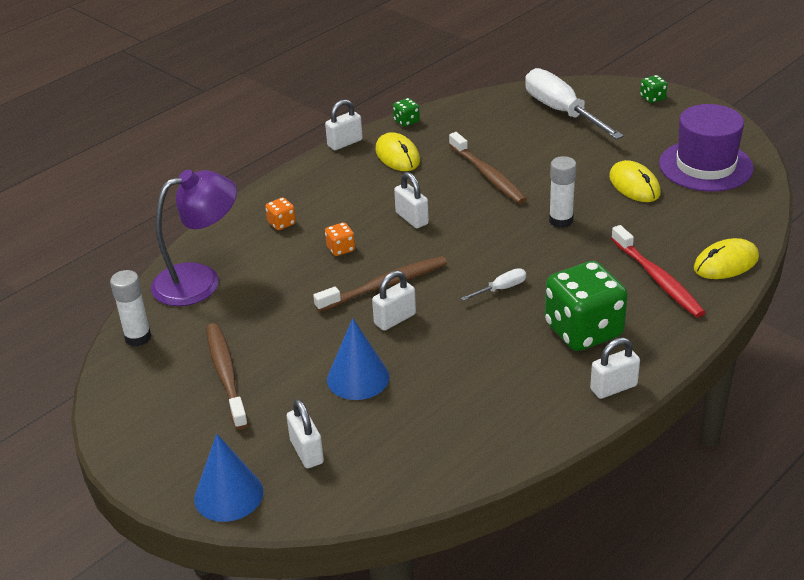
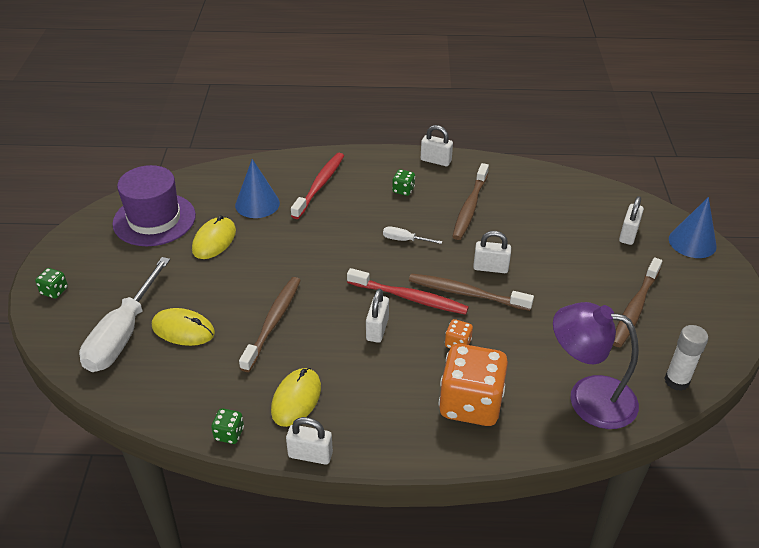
camera: 135 degrees left, 5 degrees up
(282, 223) = (470, 404): orange dice -> orange dice, size x2.38
(358, 378) = (556, 251): blue cone -> blue cone (257, 204)
(424, 252) = (409, 297): none -> red toothbrush
(497, 362) = (470, 207): none -> brown toothbrush
(561, 221) = (298, 253): white glue stick -> none
(583, 331) = (403, 190): green dice -> green dice, size x0.42
(726, 263) = (274, 168): yellow mouse -> yellow mouse (183, 329)

